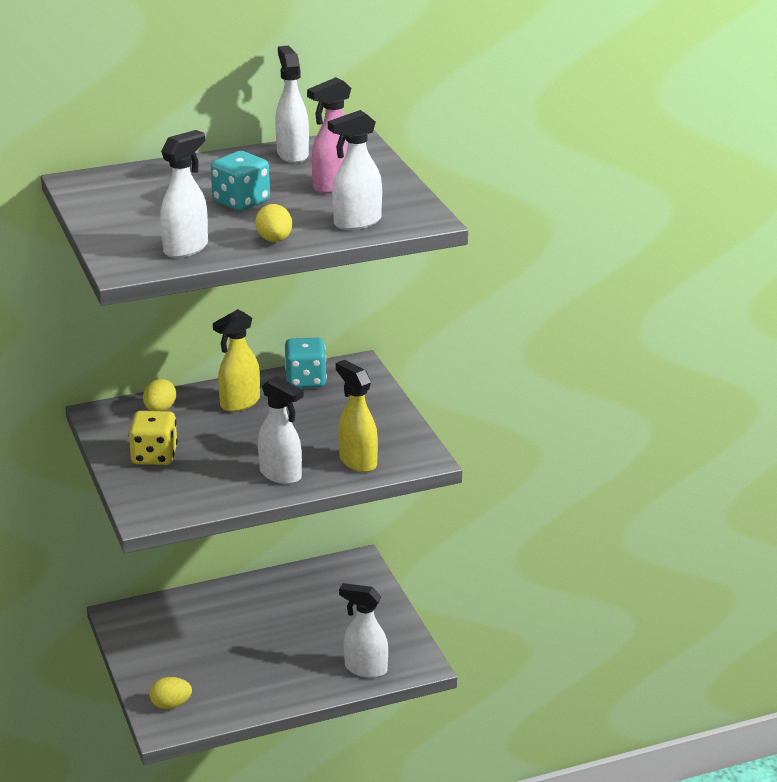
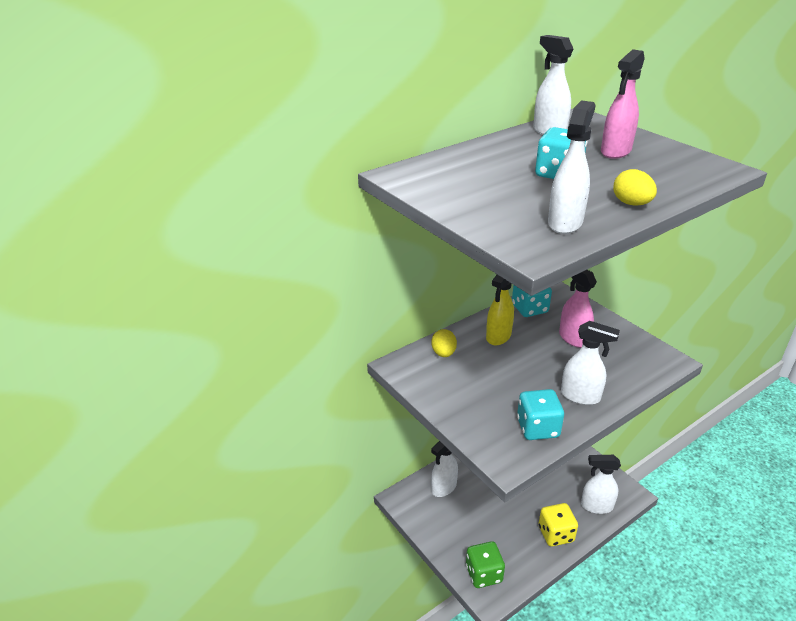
camera: 15 degrees left, 5 degrees up
(154, 456) = (470, 398): yellow dice -> yellow dice (555, 534)
(171, 705) = (483, 574): yellow egg -> green dice
(205, 494) = (537, 428): none -> turquoise dice
(329, 419) = (573, 338): none -> pink spray bottle
(356, 222) = (676, 178): white spray bottle -> white spray bottle (443, 488)
(357, 462) = (626, 372): yellow spray bottle -> none

